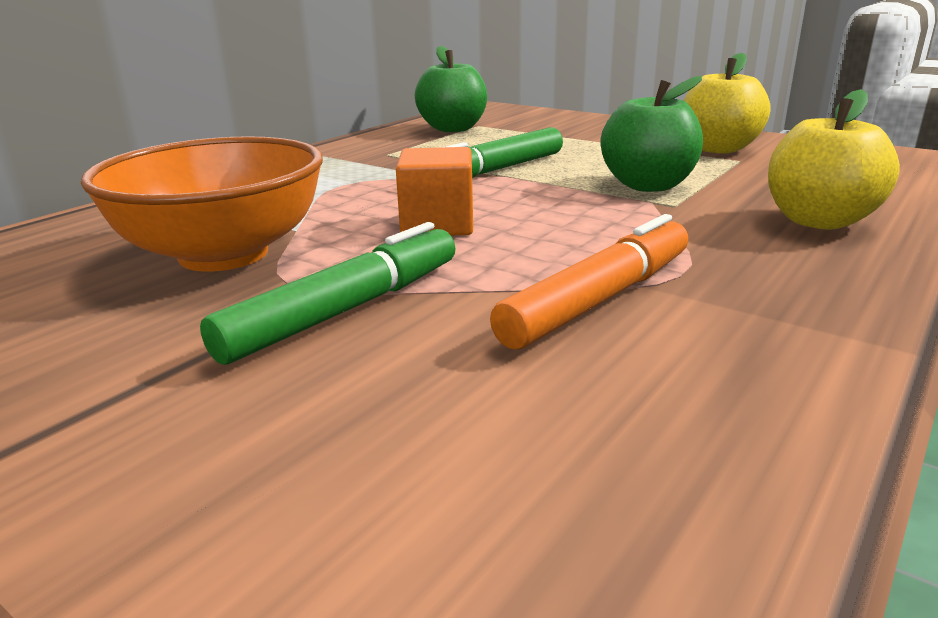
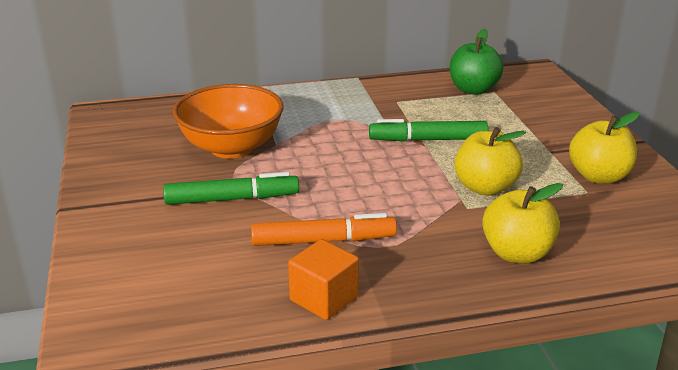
camera: 40 degrees right, 5 degrees up
(437, 224) = (334, 168): orange cube -> orange cube (324, 298)
(648, 185) = (485, 187): green apple -> yellow apple

